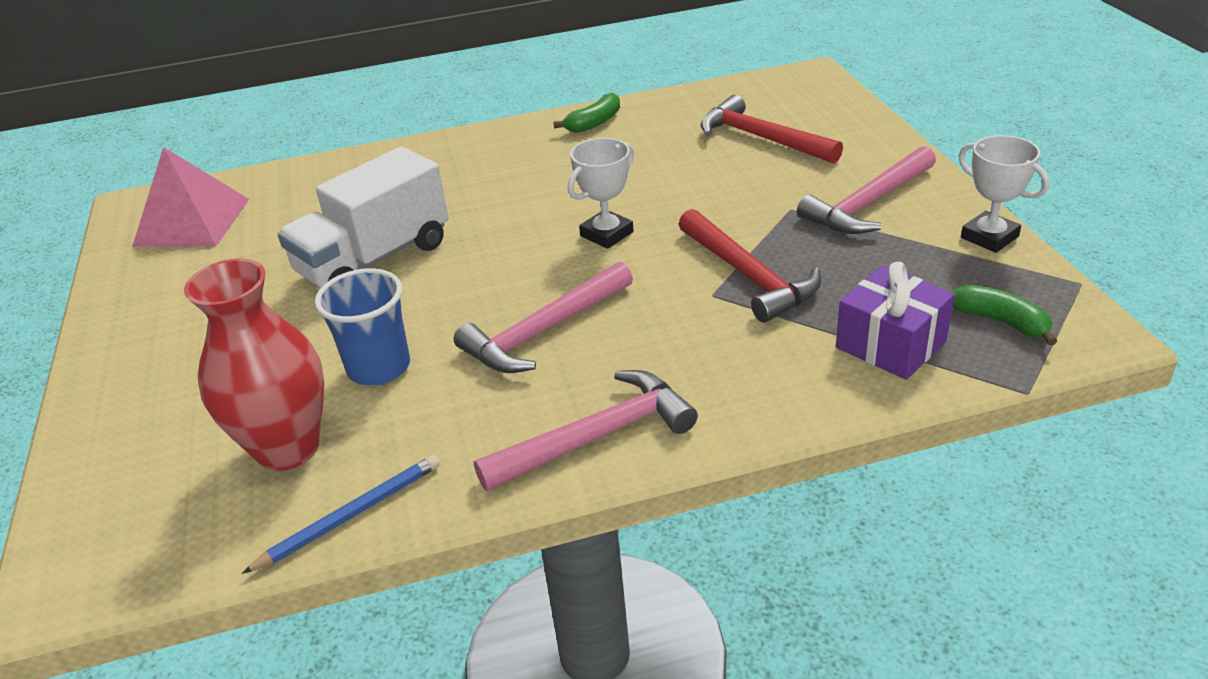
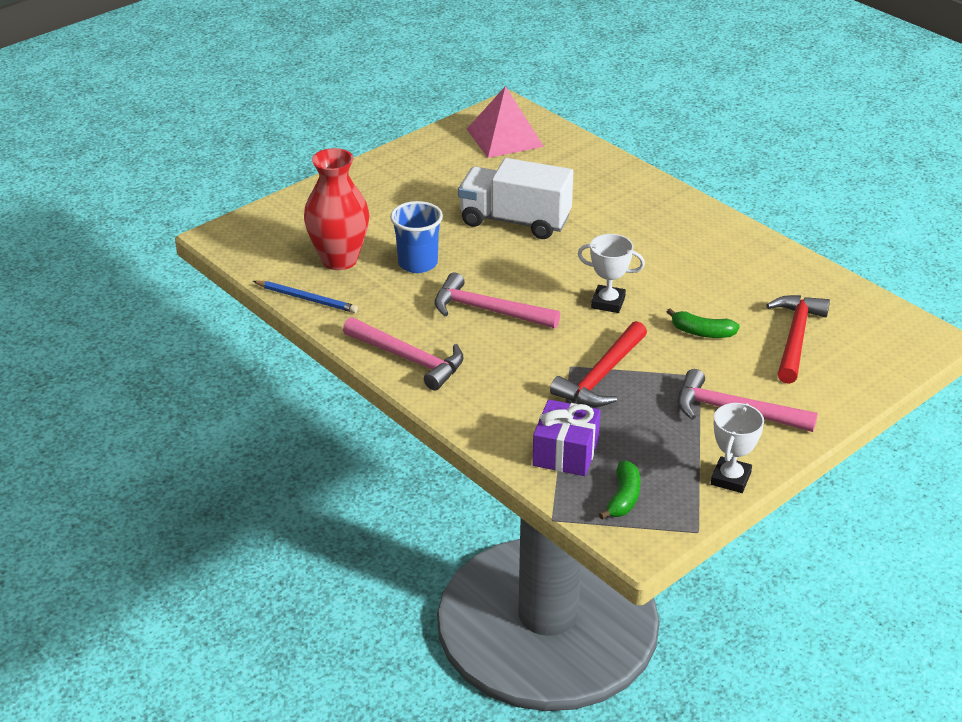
camera: 60 degrees right, 0 degrees up
(594, 123) = (754, 251): green banana -> green banana (702, 332)

